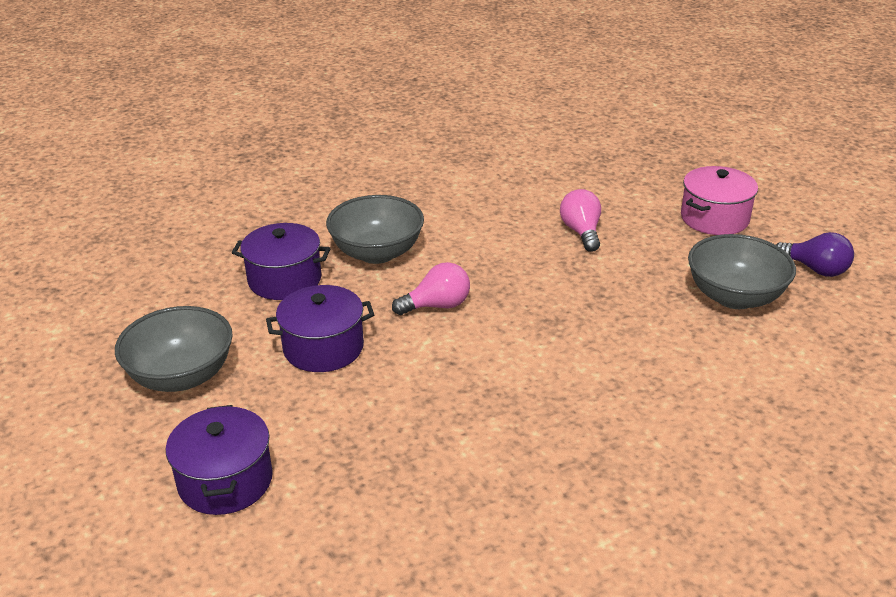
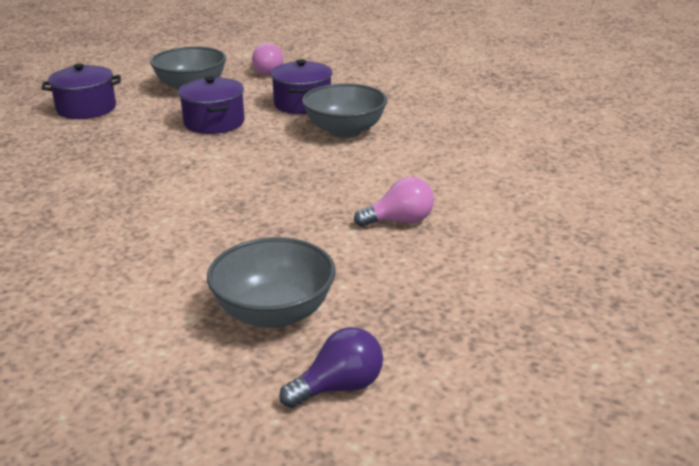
camera: 85 degrees right, 5 degrees down
(437, 306) = (265, 157): pink light bulb -> pink light bulb (266, 72)
(714, 218) = (455, 312): pink pot -> none
(815, 269) = (339, 387): purple light bulb -> purple light bulb turned 150 degrees counterclockwise

